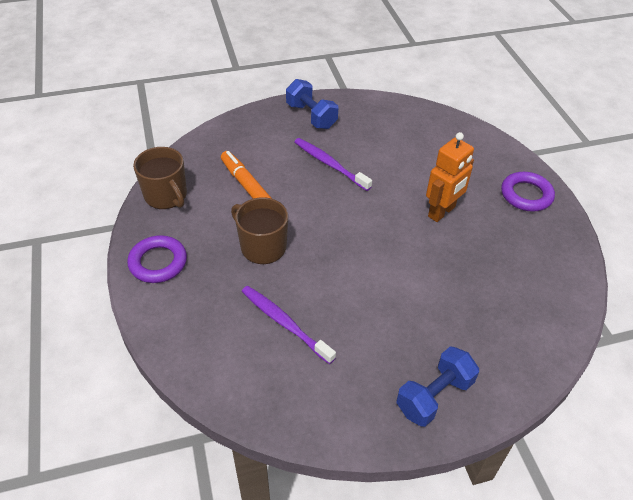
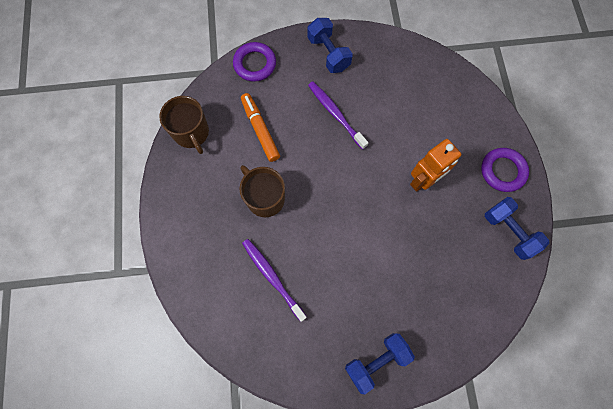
camera: 10 degrees right, 25 degrees up
(158, 262) = (179, 203): purple ring -> purple ring (255, 64)
(551, 247) = (508, 231): none -> blue dumbbell

